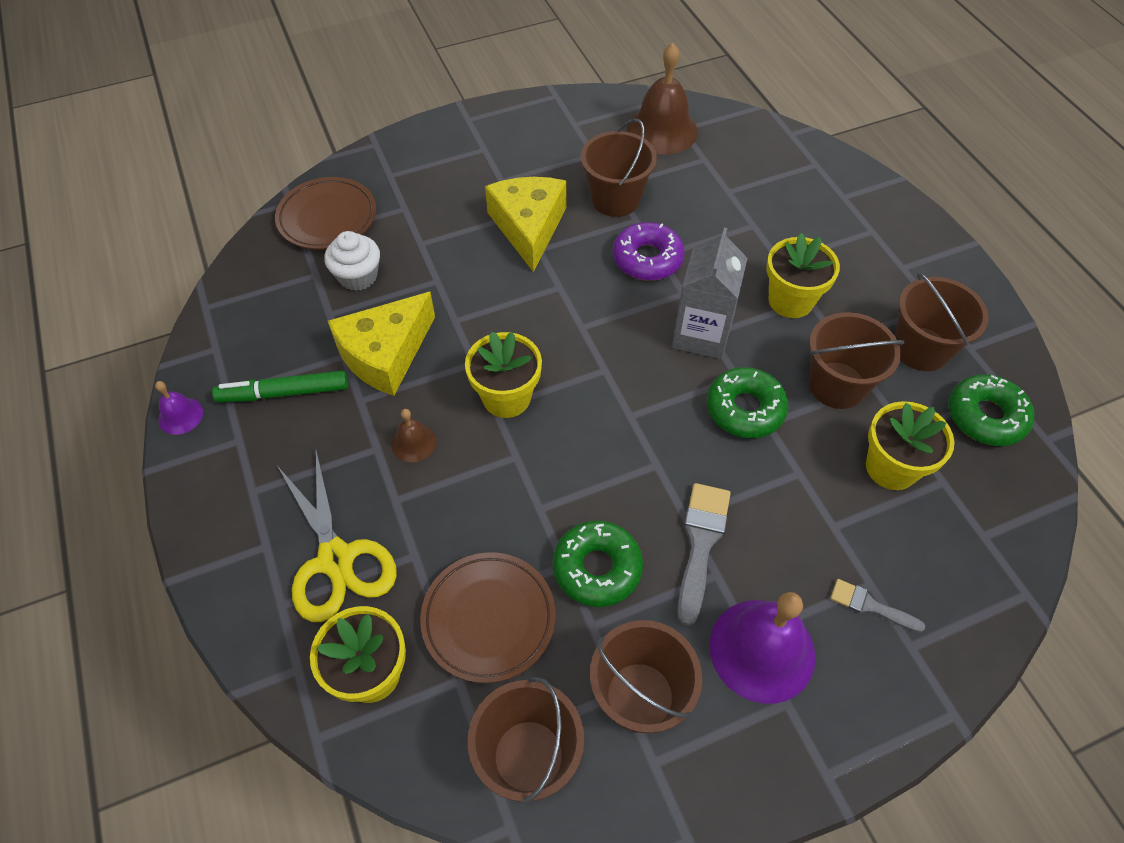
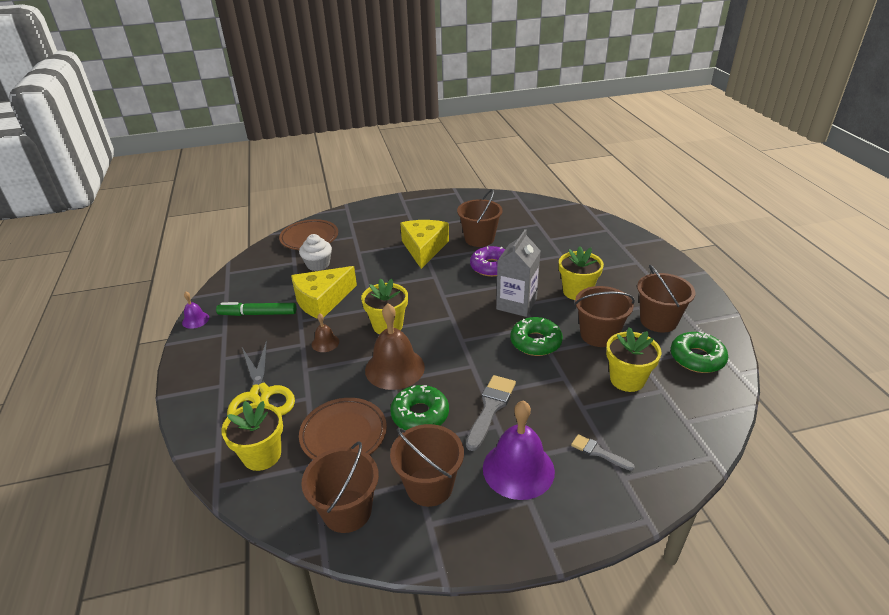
camera: 10 degrees right, 20 degrees down
(662, 130) = (515, 210): brown bell -> brown bell (394, 368)

